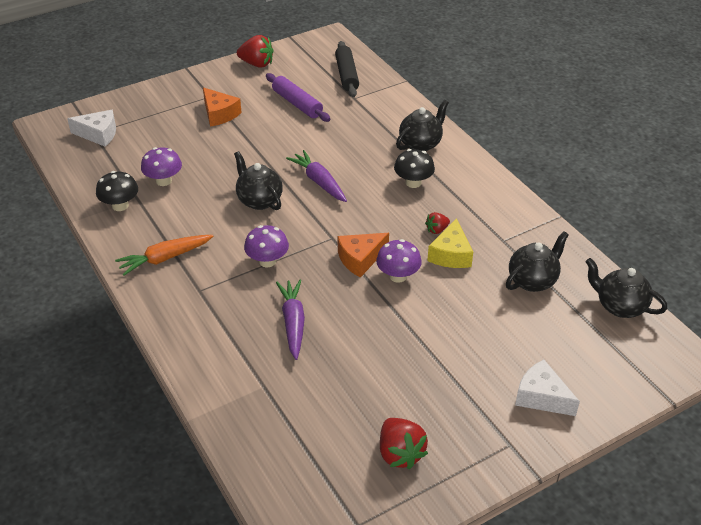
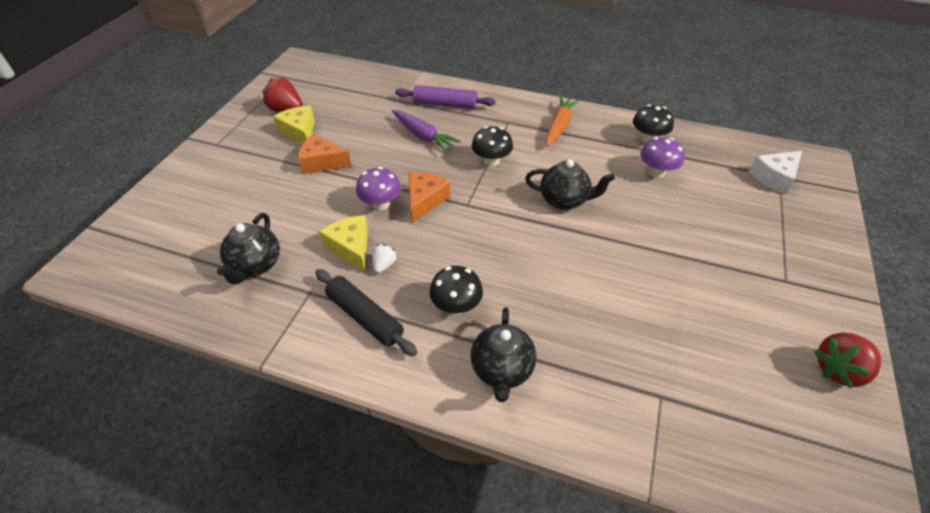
camera: 140 degrees right, 5 degrees up
(219, 114) = (737, 264): orange cheese -> orange cheese (322, 162)
(267, 261) = (491, 161): purple mushroom -> black mushroom
(297, 104) = (699, 335): purple rolling pin -> purple rolling pin (445, 104)
(319, 182) = (542, 248): purple carrot -> none
(346, 75) = (727, 438): black rolling pin -> black rolling pin (365, 317)
(408, 406) = (299, 132): none -> yellow cheese
(437, 230) = (384, 265): red strawberry -> white strawberry
(541, 397) = (204, 179): white cheese -> none
(619, 306) = (154, 286): black teapot -> none

